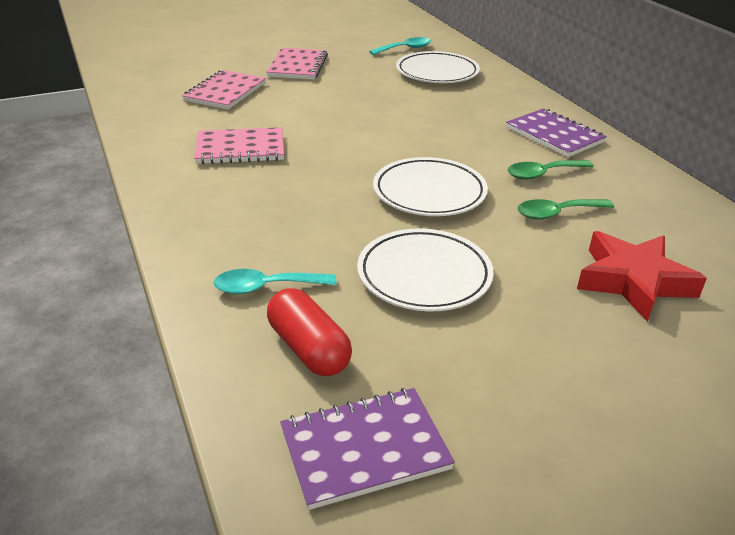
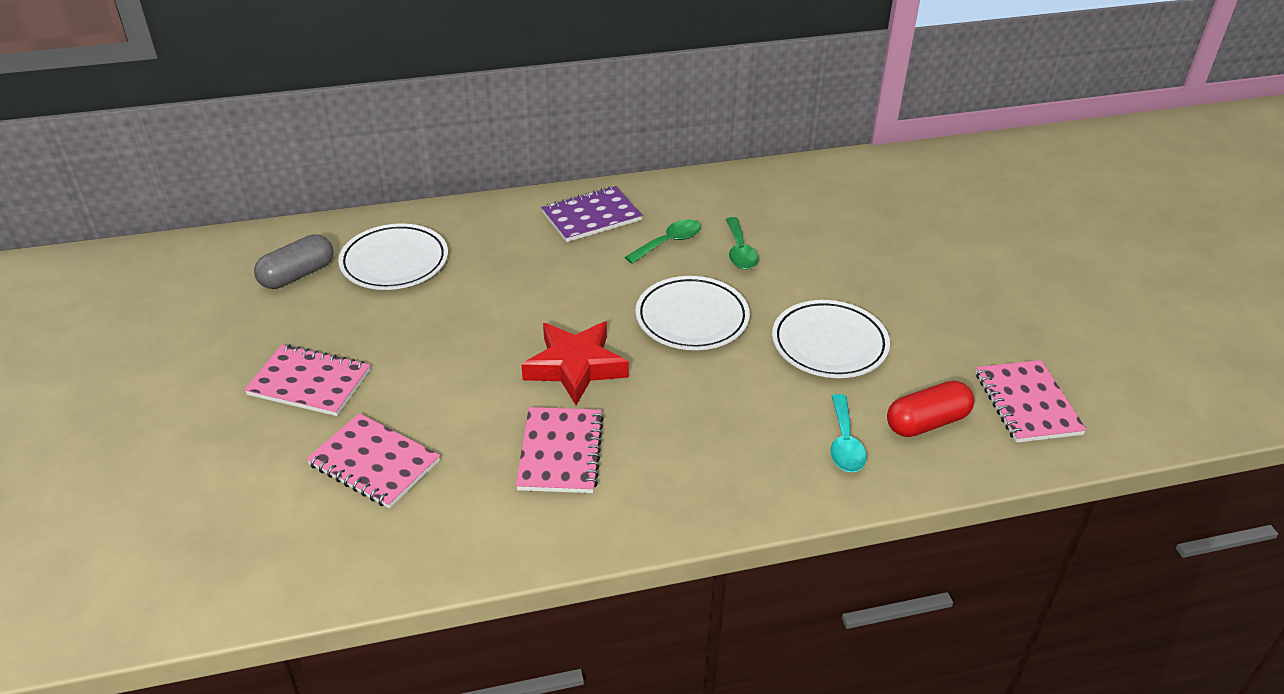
camera: 80 degrees left, 5 degrees up
(364, 449) = (1027, 404): purple notebook -> pink notebook
(405, 49) = (297, 275): turquoise spoon -> grey capsule
(543, 174) = (669, 242): green spoon -> green spoon turned 120 degrees counterclockwise
(633, 281) = (840, 240): red star -> red star (575, 367)

